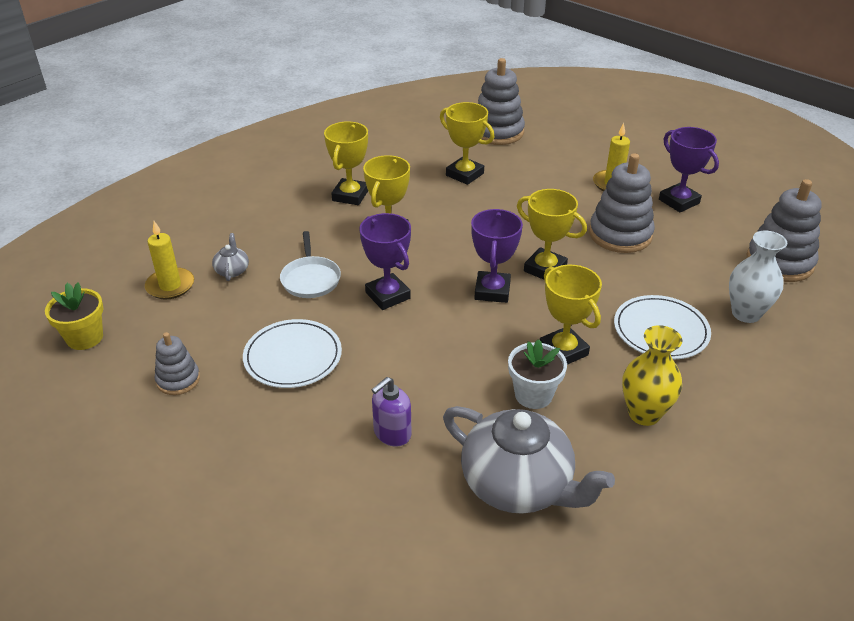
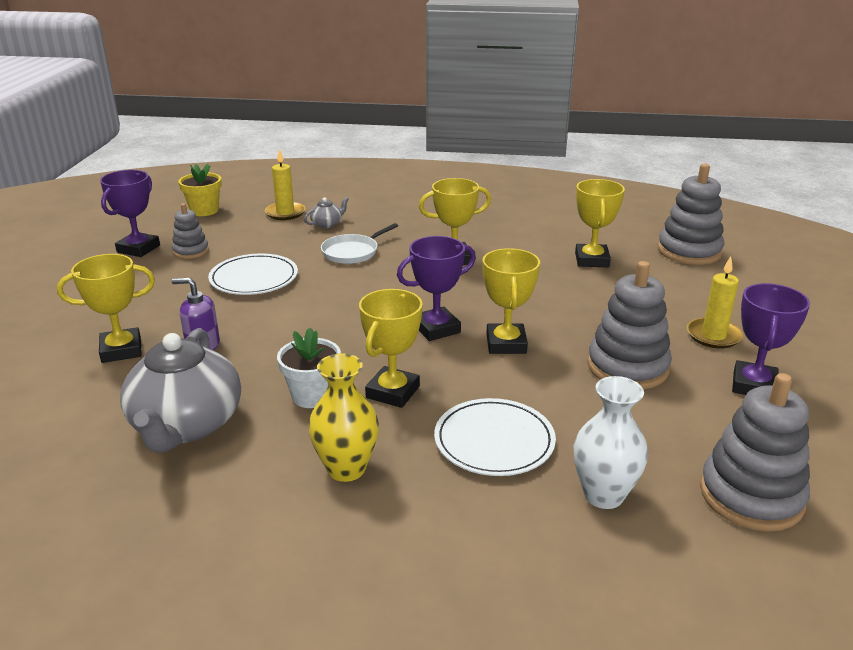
camera: 55 degrees right, 10 degrees down
(350, 195) = (480, 228): yellow trophy -> yellow trophy (121, 350)
(387, 295) = (370, 287): purple trophy -> purple trophy (138, 249)

